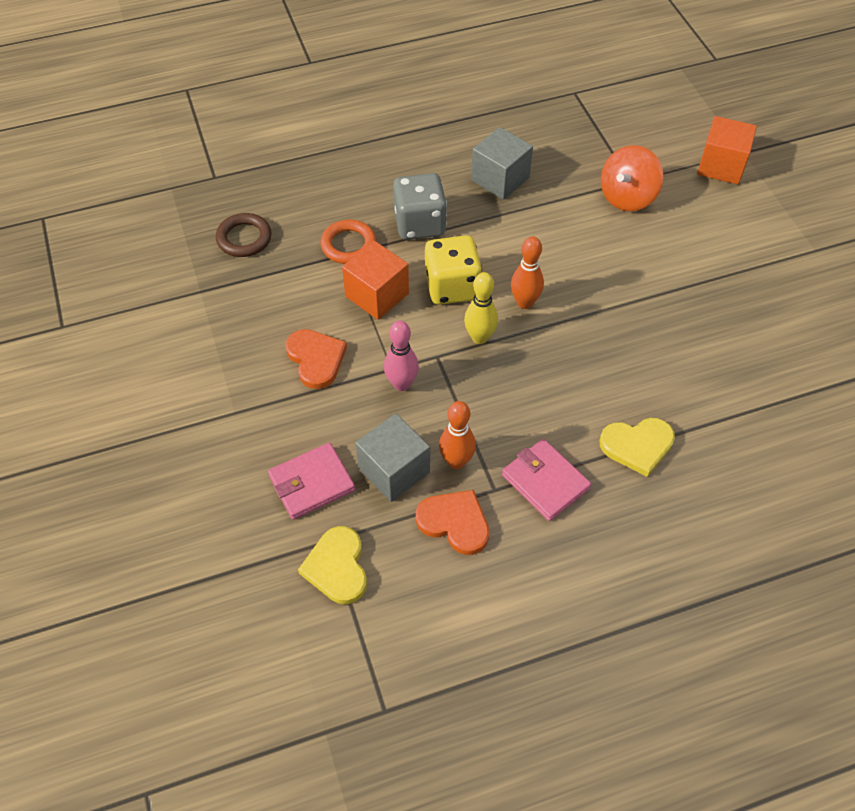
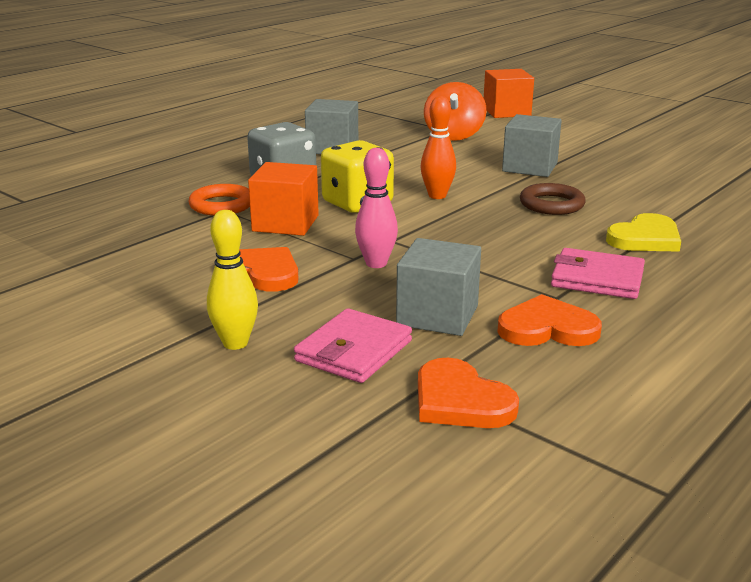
camera: 30 degrees left, 30 degrees down
(244, 238) = (95, 225): brown ring -> brown ring (551, 204)
(337, 567) = (460, 401): yellow heart -> orange heart
(456, 461) = (495, 292): orange bowling pin -> none
(479, 337) = (420, 221): yellow bowling pin -> yellow bowling pin (235, 343)
(646, 286) = (530, 167): none -> grey cube

